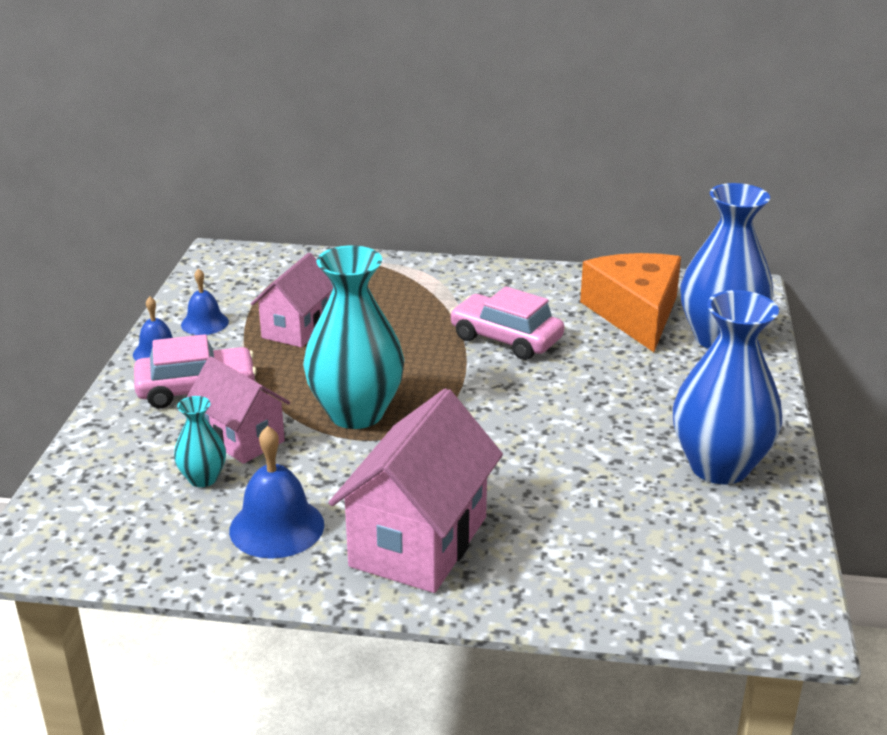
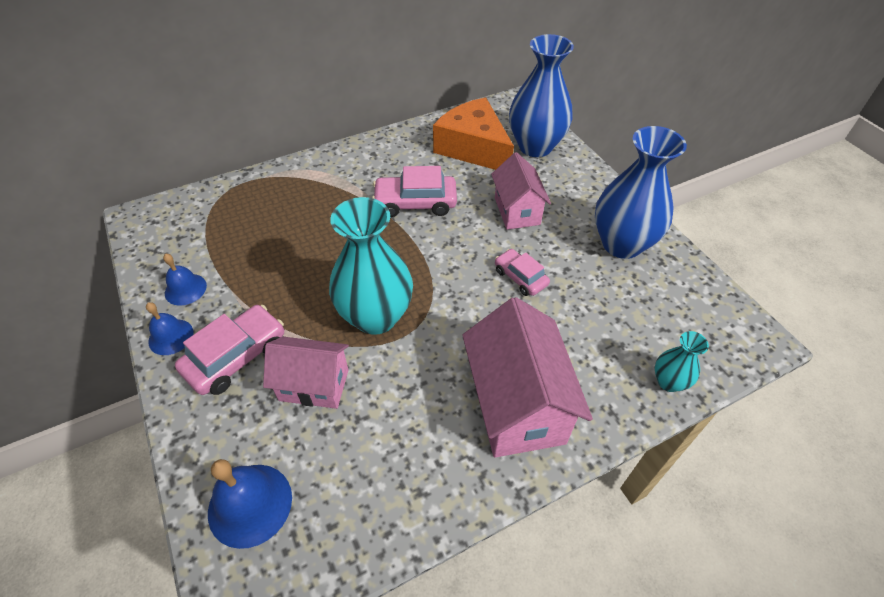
camera: 35 degrees left, 20 degrees up
(203, 478) = (319, 441): turquoise vase -> turquoise vase (669, 382)
(276, 527) = (414, 453): blue bell -> blue bell (250, 504)
(297, 328) = (264, 260): pink house -> pink house (517, 211)
(551, 445) = (520, 277): none -> pink car

